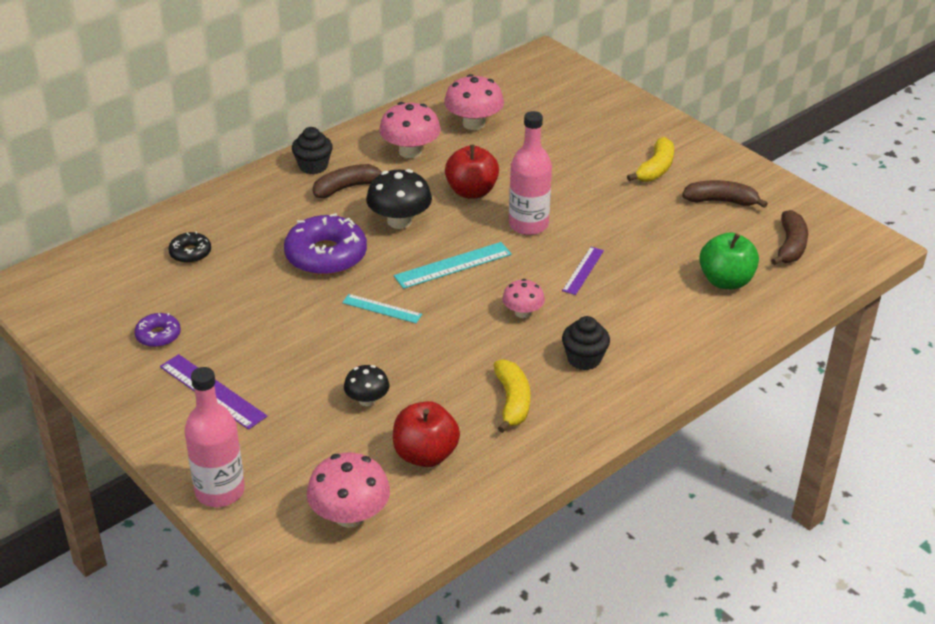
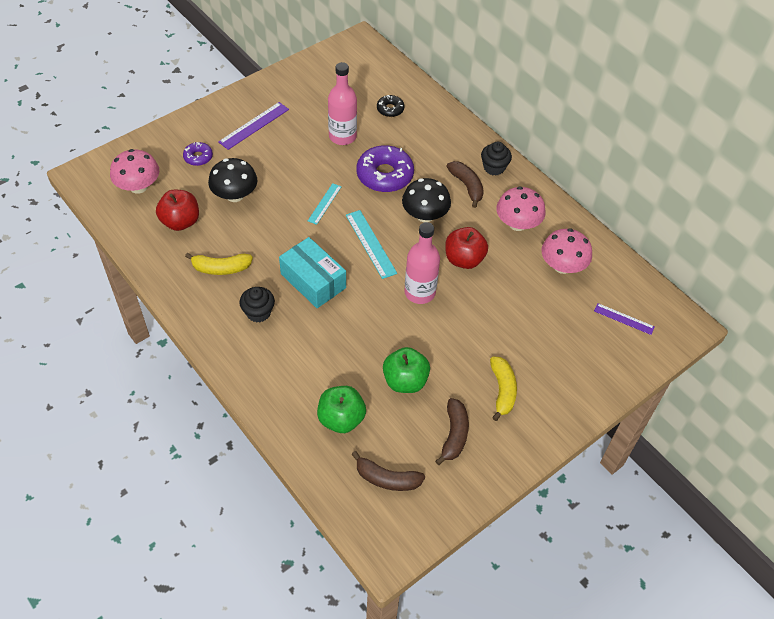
camera: 90 degrees right, 15 degrees up
(158, 335) = (308, 100): purple donut -> purple donut (198, 157)
(220, 491) = (170, 132): pink bottle -> pink bottle (342, 136)
(367, 400) = (235, 195): black mushroom -> black mushroom, size x1.66
(522, 312) = (313, 281): pink mushroom -> turquoise box
(583, 270) = (360, 322): purple ruler -> purple ruler (624, 319)
(655, 169) = (502, 390): yellow banana -> yellow banana turned 120 degrees counterclockwise
(660, 235) = (405, 381): none -> green apple

